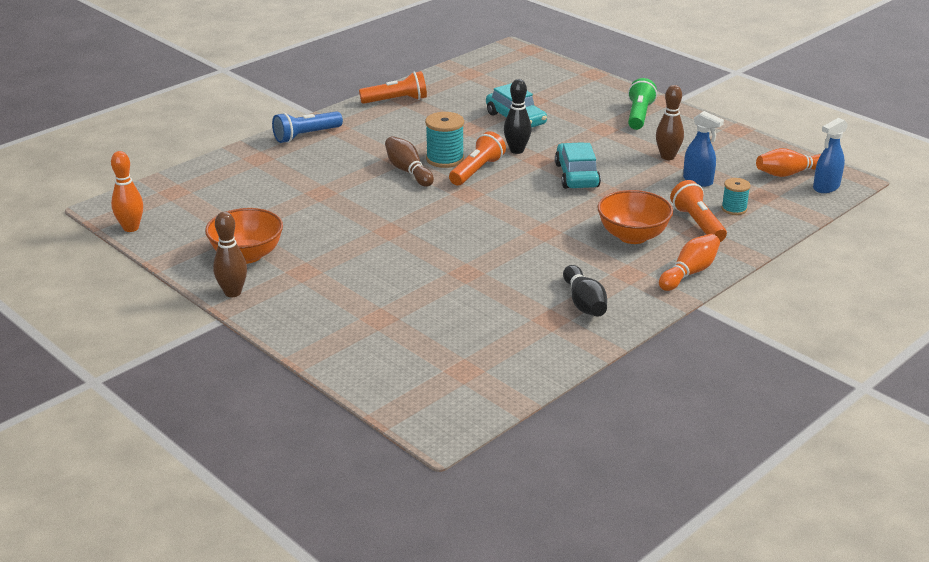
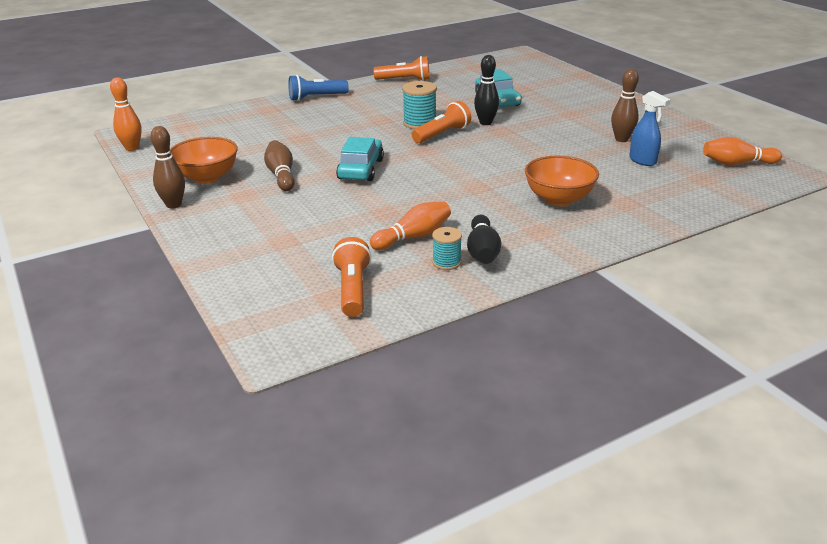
camera: 15 degrees right, 0 degrees up
(408, 171) = (383, 129): brown bowling pin -> brown bowling pin (281, 175)
(576, 175) = (529, 146): turquoise car -> turquoise car (361, 169)
(639, 115) = (609, 106): green flashlight -> none
(689, 273) = (601, 237): orange bowling pin -> orange bowling pin (413, 237)
(697, 223) = (627, 195): orange flashlight -> orange flashlight (352, 289)
(734, 209) = (669, 187): turquoise spool -> turquoise spool (446, 262)
(826, 187) = (771, 178): blue spray bottle -> none

